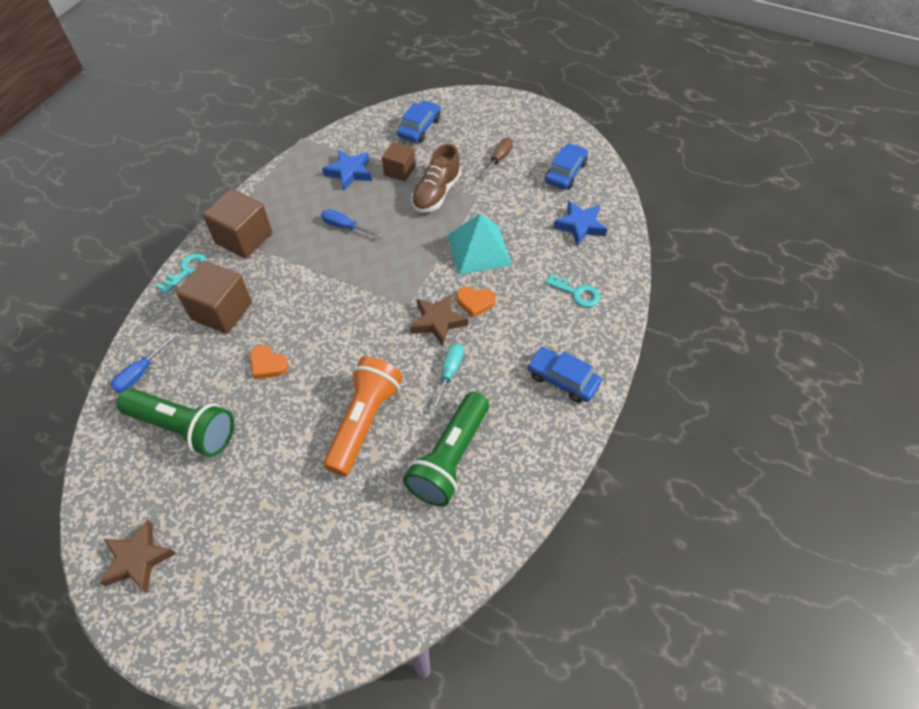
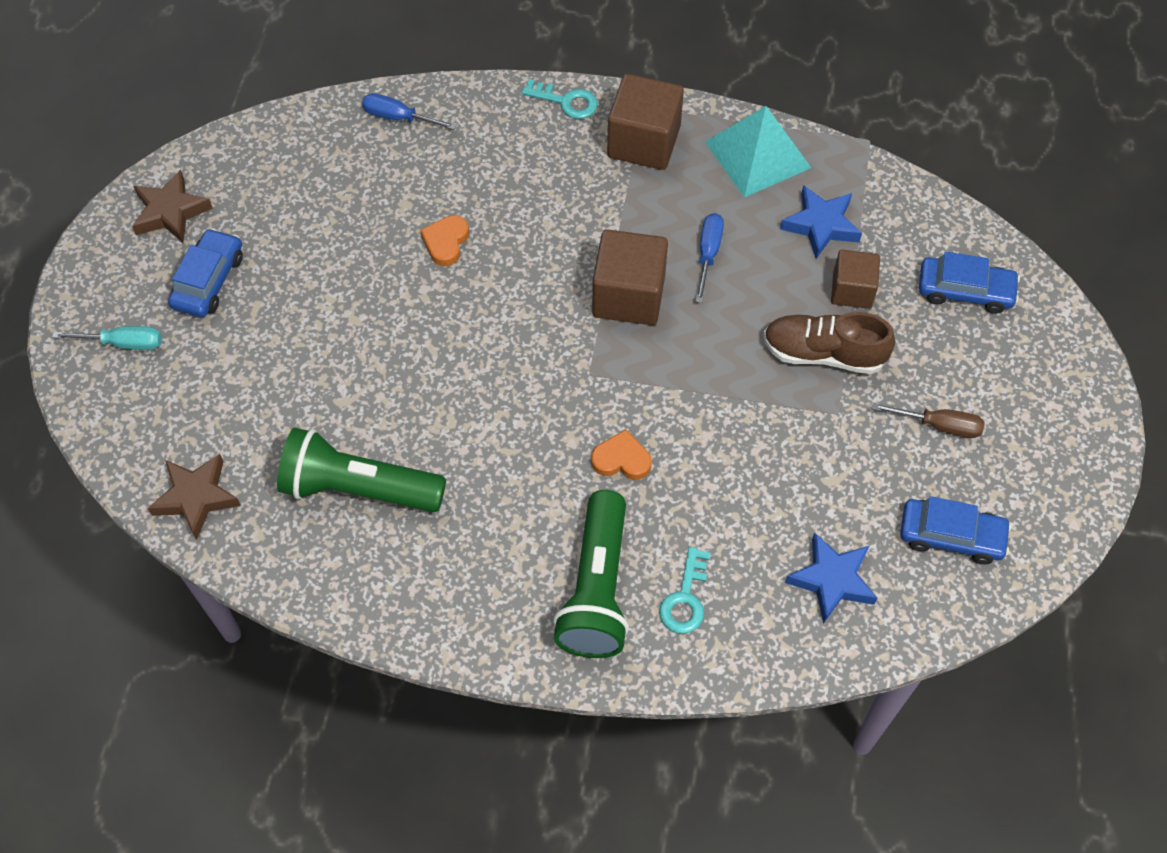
camera: 75 degrees right, 5 degrees up
(184, 428) = (335, 190): green flashlight -> green flashlight (597, 589)
(222, 311) = (514, 163): brown cube -> brown cube (628, 295)
(364, 421) = (389, 375): orange flashlight -> none
(438, 321) = (572, 419): brown star -> brown star (196, 497)
(449, 373) = (488, 455): turquoise screwdriver -> turquoise screwdriver (123, 343)
(475, 302) = (621, 459): orange heart -> orange heart turned 105 degrees clockwise
(479, 250) = (726, 441): turquoise pyramid -> turquoise pyramid (757, 154)
(562, 379) = (517, 605): blue car -> blue car (209, 281)

